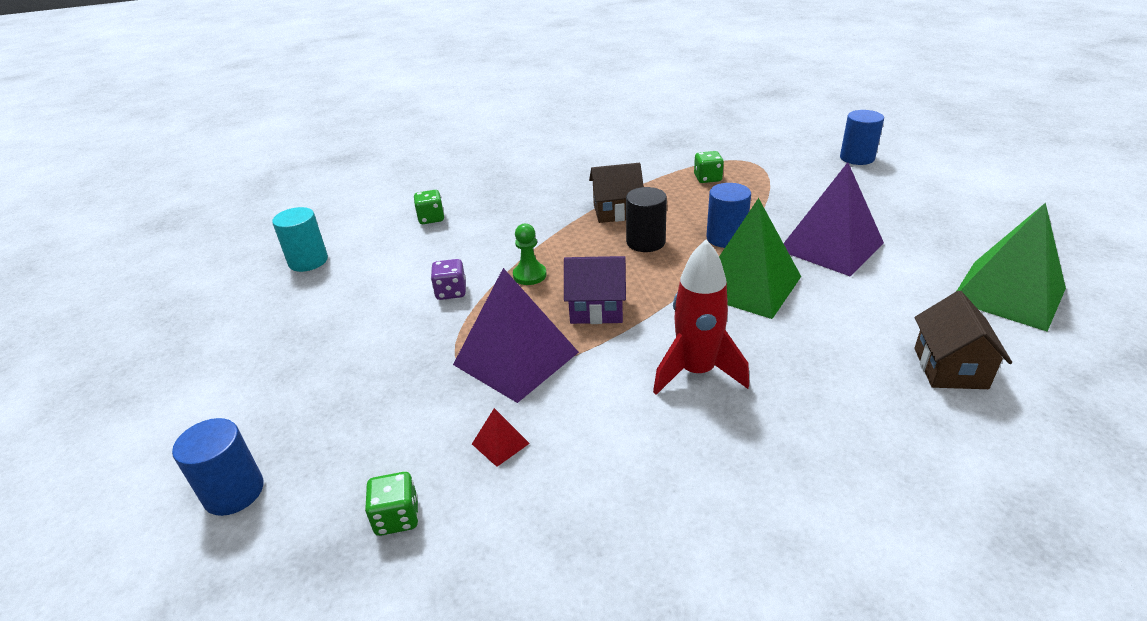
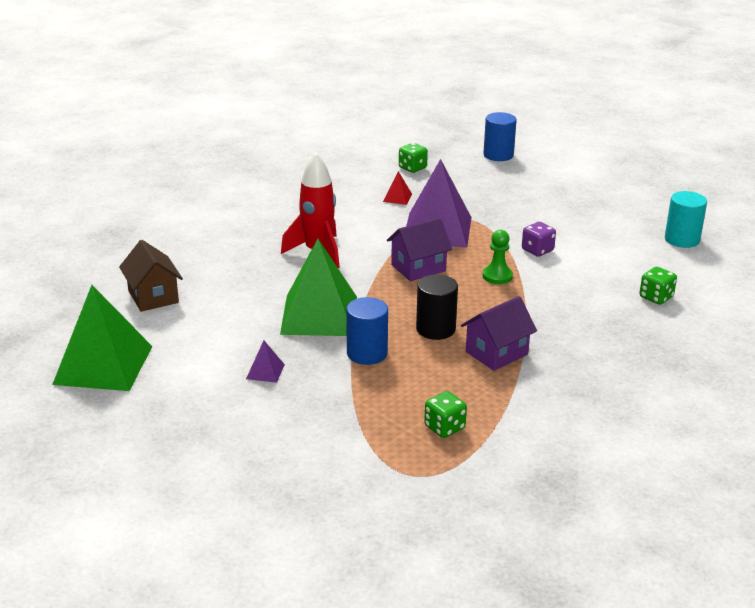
camera: 145 degrees right, 5 degrees down
(616, 212) = (496, 353): brown house -> purple house
(830, 246) = (265, 371): purple pyramid -> purple pyramid, size x0.40
(857, 158) = (278, 526): blue cylinder -> none

